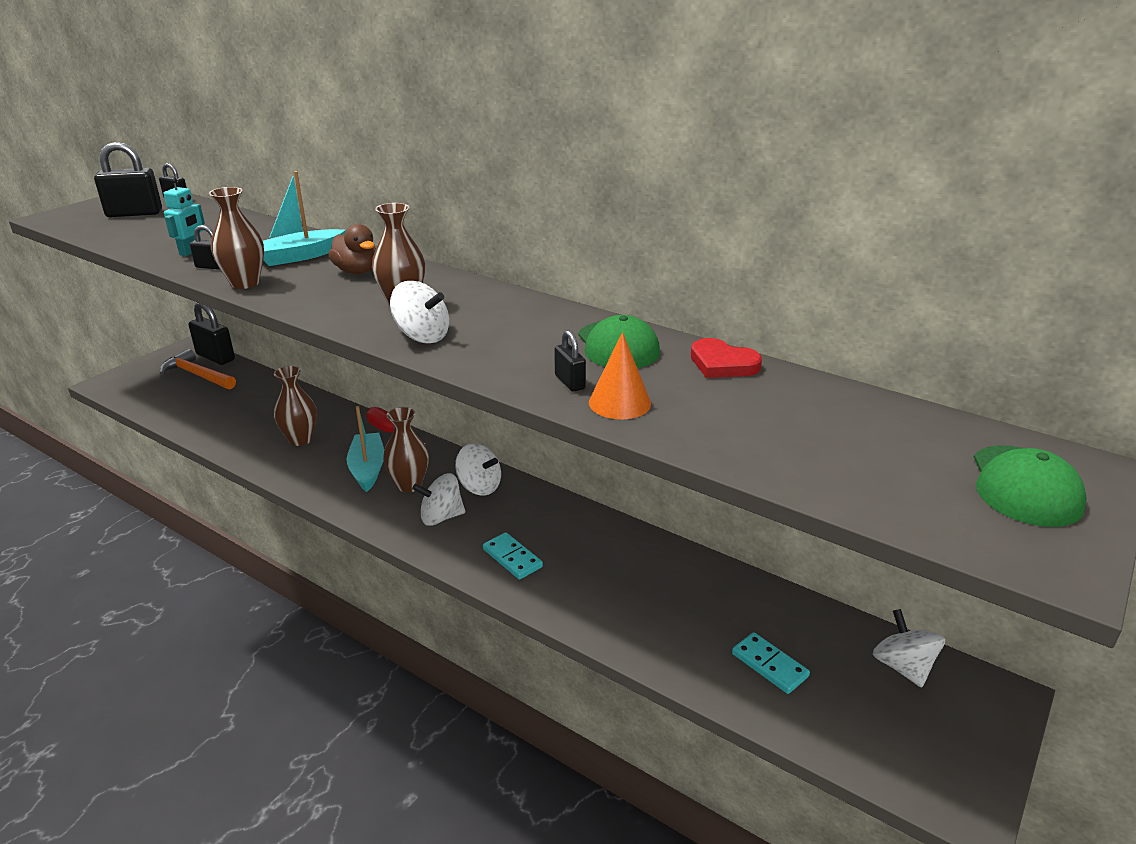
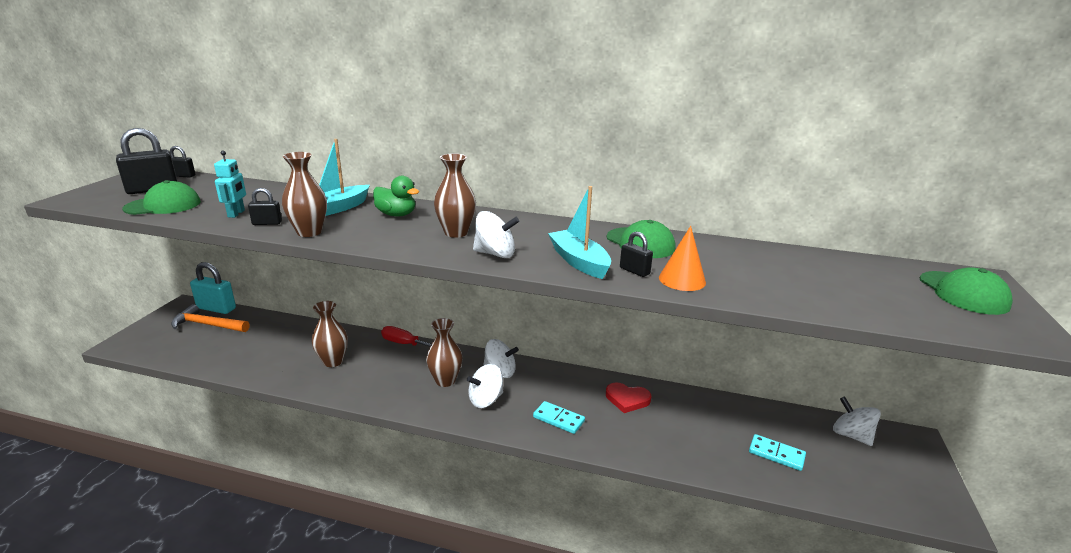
camera: 20 degrees left, 5 degrees down
(129, 234) = (163, 205): none -> green cap
(215, 357) = (216, 308): black padlock -> turquoise padlock
(357, 271) = (396, 215): brown duck -> green duck
(367, 469) = (404, 374): turquoise boat -> turquoise boat (579, 262)
(722, 364) = (718, 246): red heart -> red heart (627, 399)

